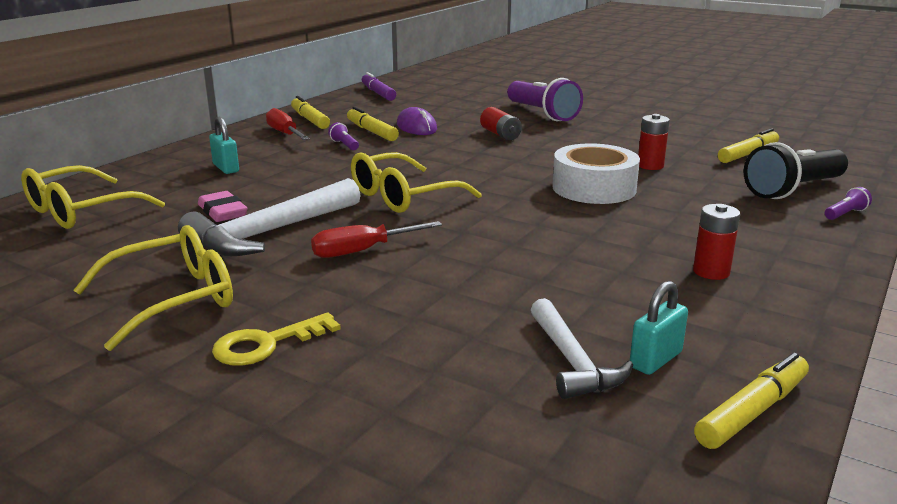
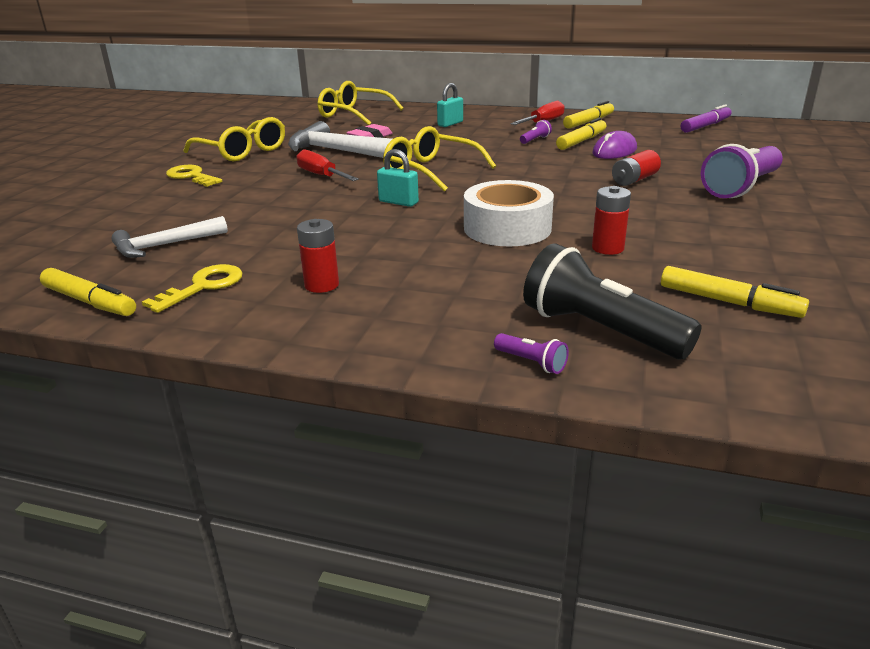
camera: 75 degrees right, 5 degrees up
(655, 360) = (164, 269): turquoise padlock -> turquoise padlock (398, 202)
(710, 333) = (203, 286): none -> yellow key

